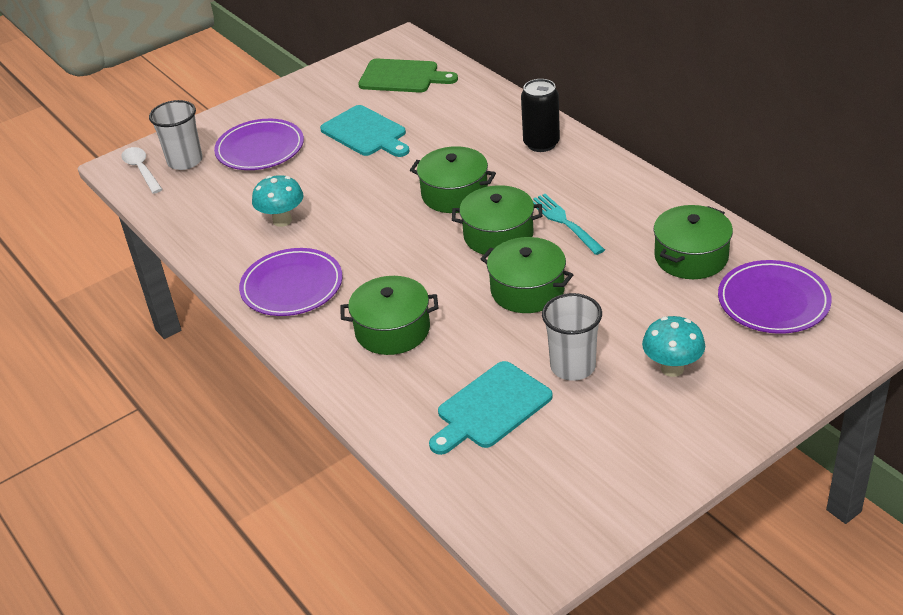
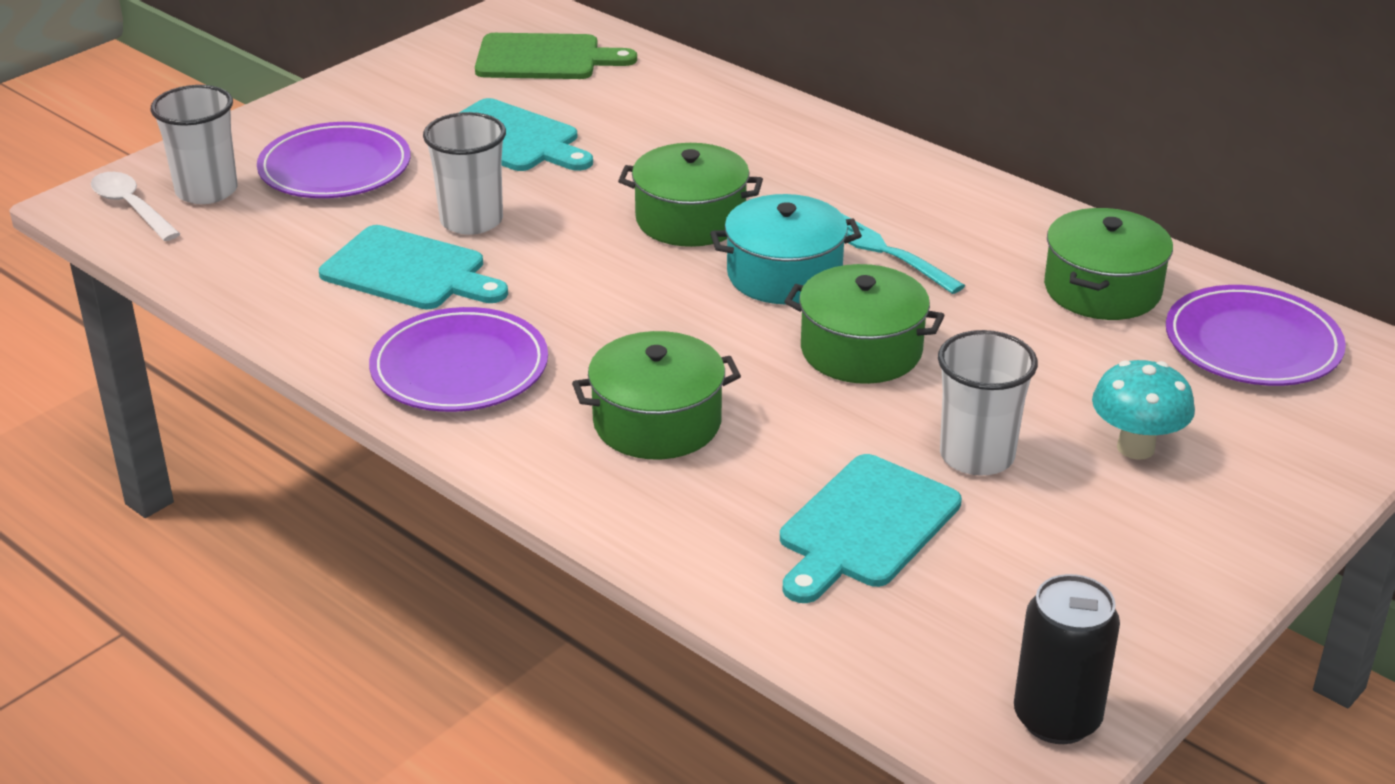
camera: 15 degrees left, 5 degrees down
(282, 220) = (409, 271): turquoise mushroom -> turquoise cutting board
(327, 188) = (471, 221): none -> white cup
(498, 235) = (784, 275): green pot -> turquoise pot
(541, 143) = (806, 143): black can -> black can (1057, 718)

